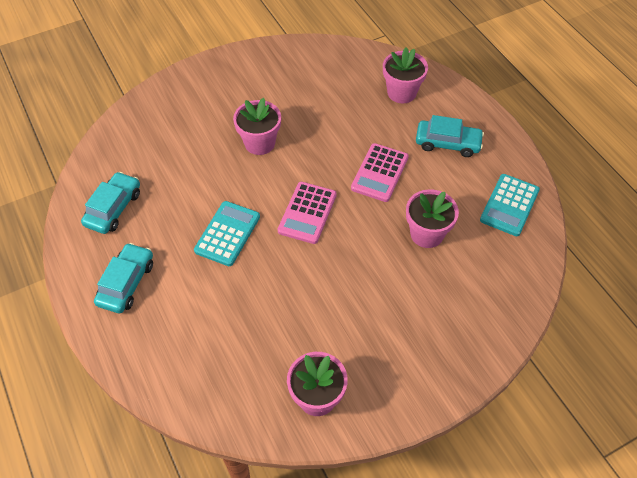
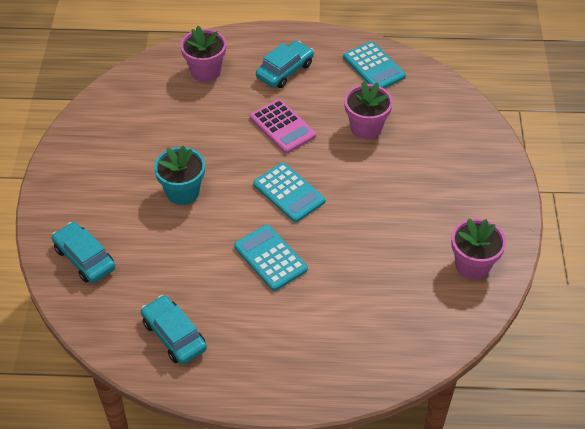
camera: 60 degrees left, 5 degrees down
(126, 283) = (272, 356): turquoise car -> turquoise car (84, 258)
(259, 143) = (183, 192): pink flower pot -> turquoise flower pot
(307, 213) = (289, 193): pink calculator -> turquoise calculator

